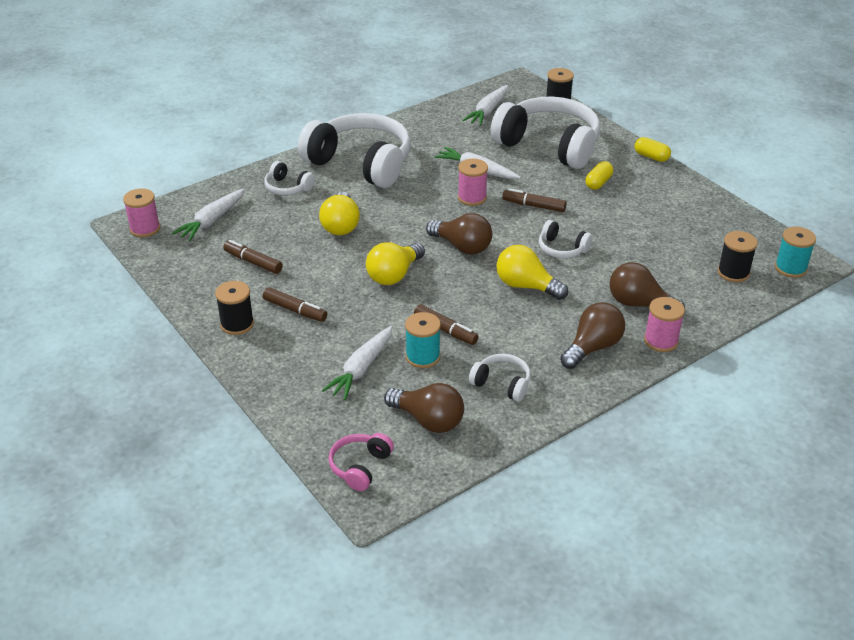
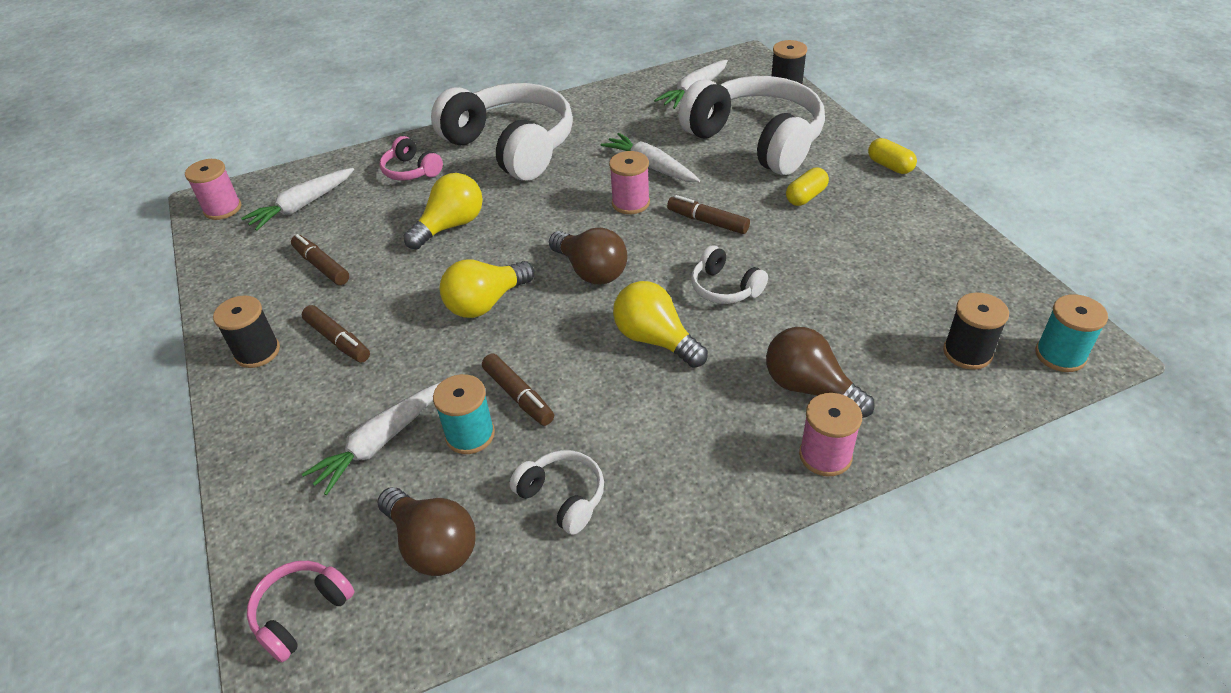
camera: 15 degrees right, 5 degrees up
(288, 187) = (411, 171): white headphones -> pink headphones
(341, 225) = (451, 226): yellow light bulb -> yellow light bulb turned 150 degrees counterclockwise
(592, 347) = (717, 453): brown light bulb -> none

